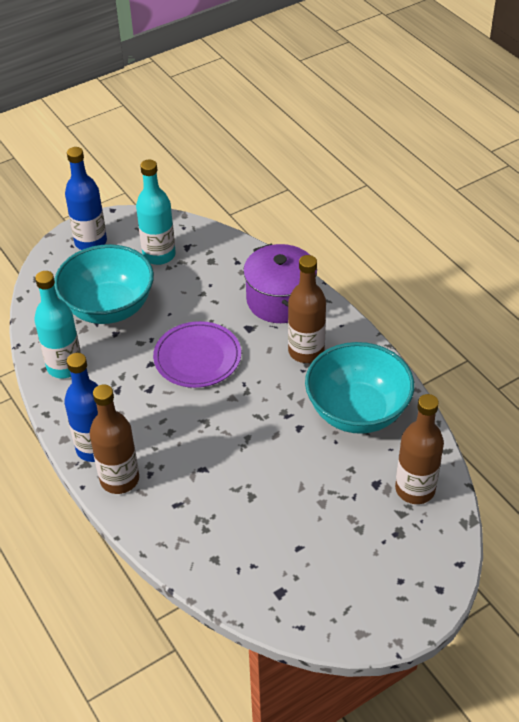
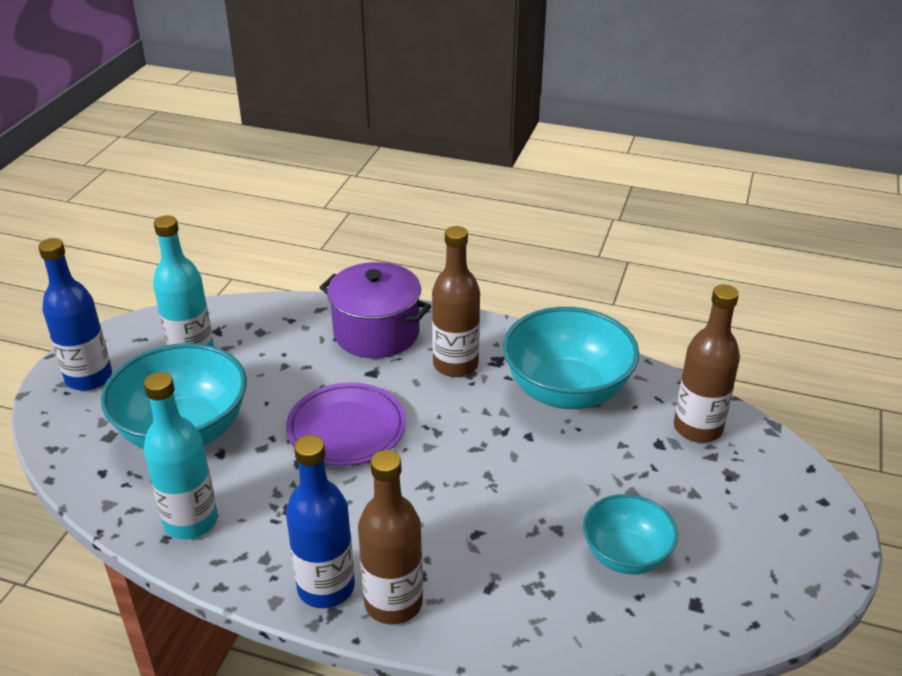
camera: 40 degrees left, 10 degrees down
(273, 538) = (626, 555): none -> turquoise bowl

